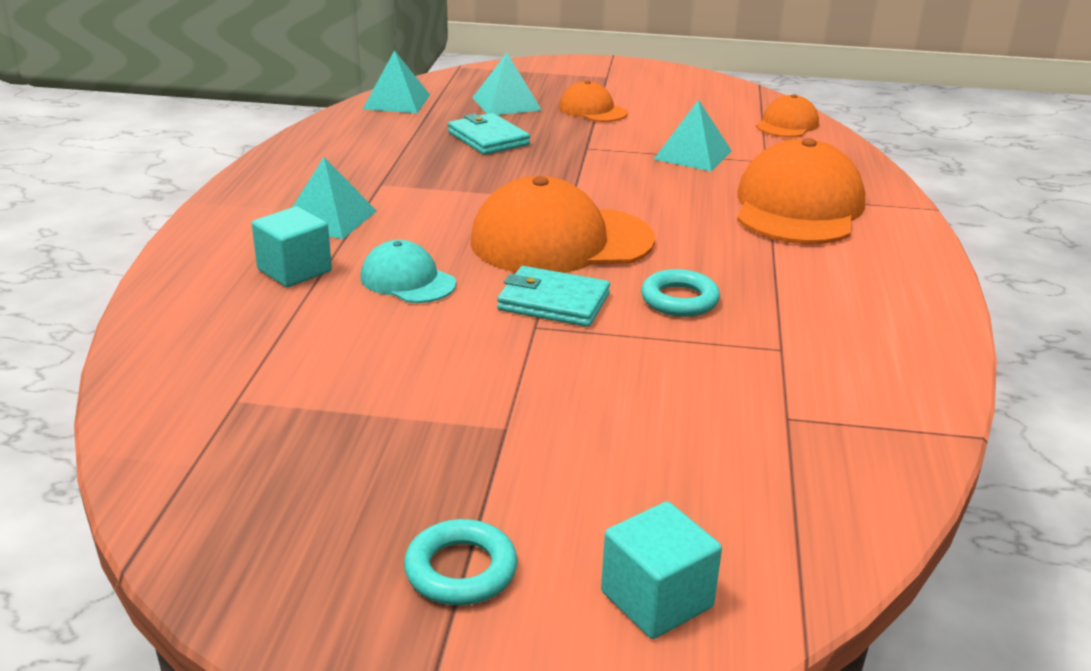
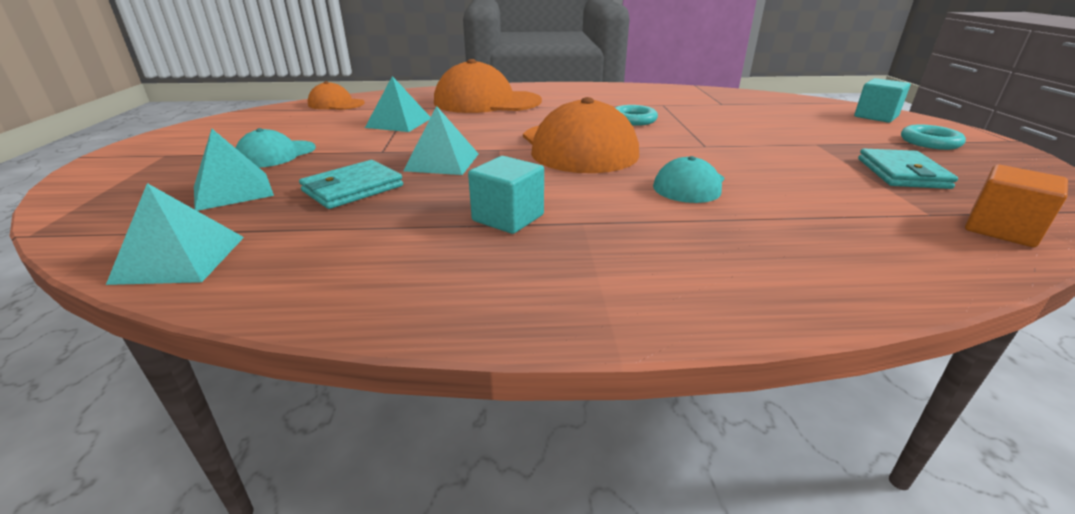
camera: 100 degrees left, 0 degrees up
(170, 427) = (1001, 229): none -> orange cube
(294, 270) = (726, 232): turquoise cube -> turquoise cube (508, 218)
(329, 218) = (602, 236): turquoise pyramid -> turquoise pyramid (442, 162)
(553, 302) = (669, 143): turquoise wallet -> turquoise wallet (902, 173)
(592, 110) = (276, 154): orange cap -> turquoise cap

